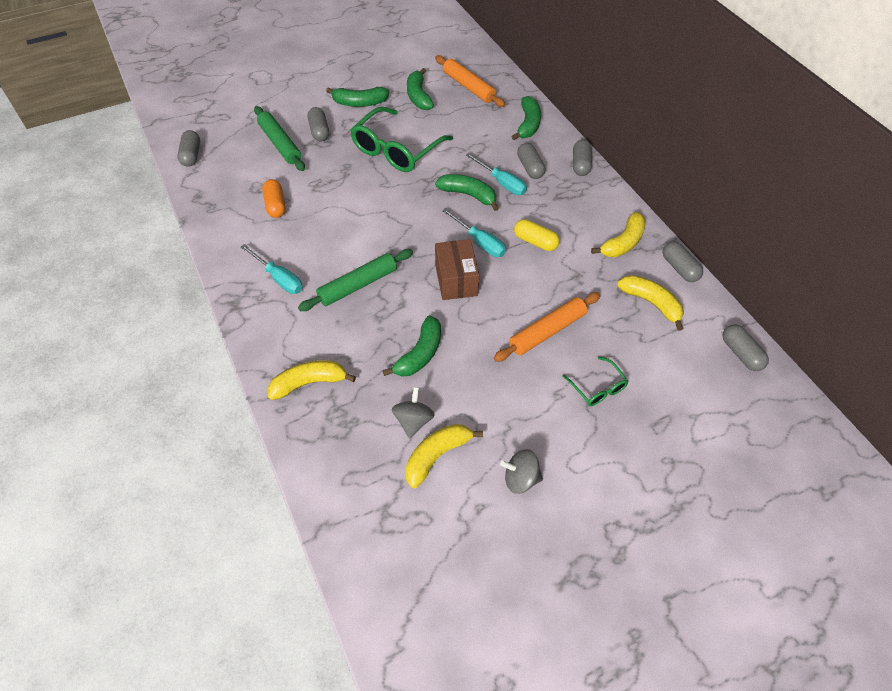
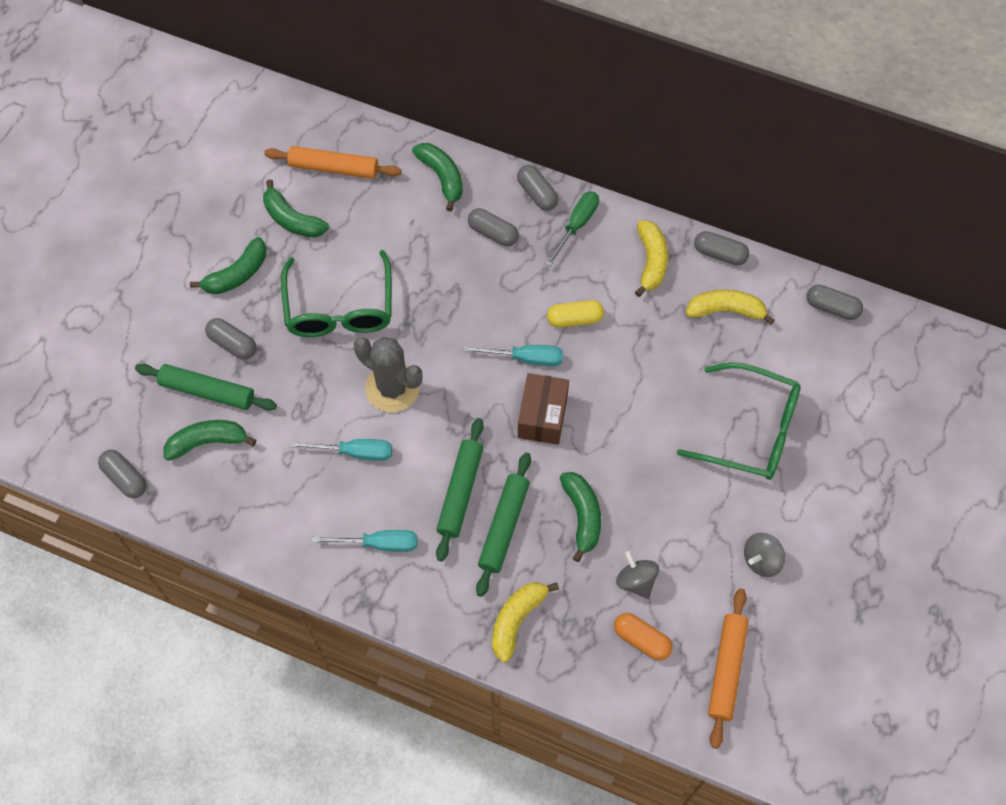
camera: 40 degrees left, 10 degrees up
(275, 205) = (286, 468): orange capsule -> orange capsule (641, 639)
(362, 323) = (503, 526): none -> green rolling pin
(380, 206) = (392, 388): none -> grey cactus
(437, 456) = (682, 595): yellow banana -> none
(456, 280) = (542, 416): brown box -> brown box turned 60 degrees clockwise
(468, 195) = (465, 311): green banana -> green banana (208, 442)
(501, 183) = (483, 272): turquoise screwdriver -> turquoise screwdriver (355, 452)
(547, 331) = (666, 407): orange rolling pin -> orange rolling pin (726, 669)
(590, 194) = (576, 225): none -> green screwdriver
(597, 388) = (751, 430): green glasses -> green glasses, size x2.06

